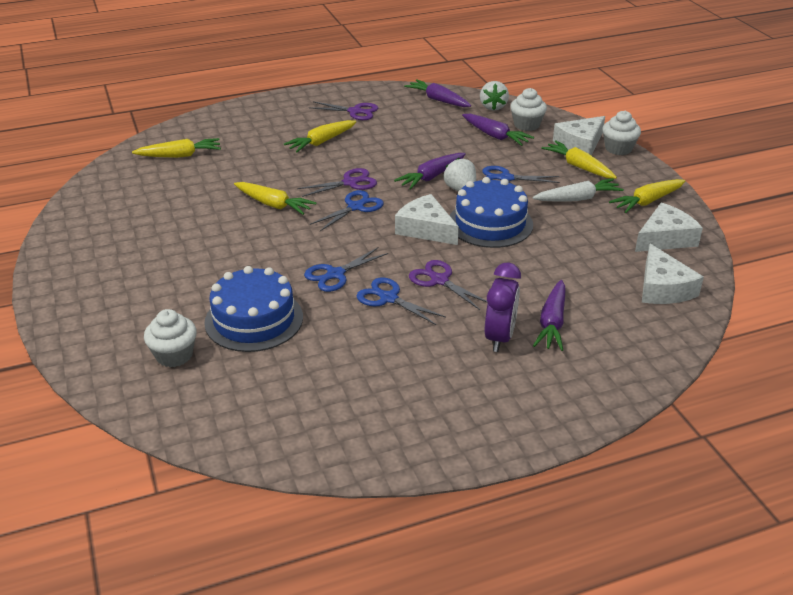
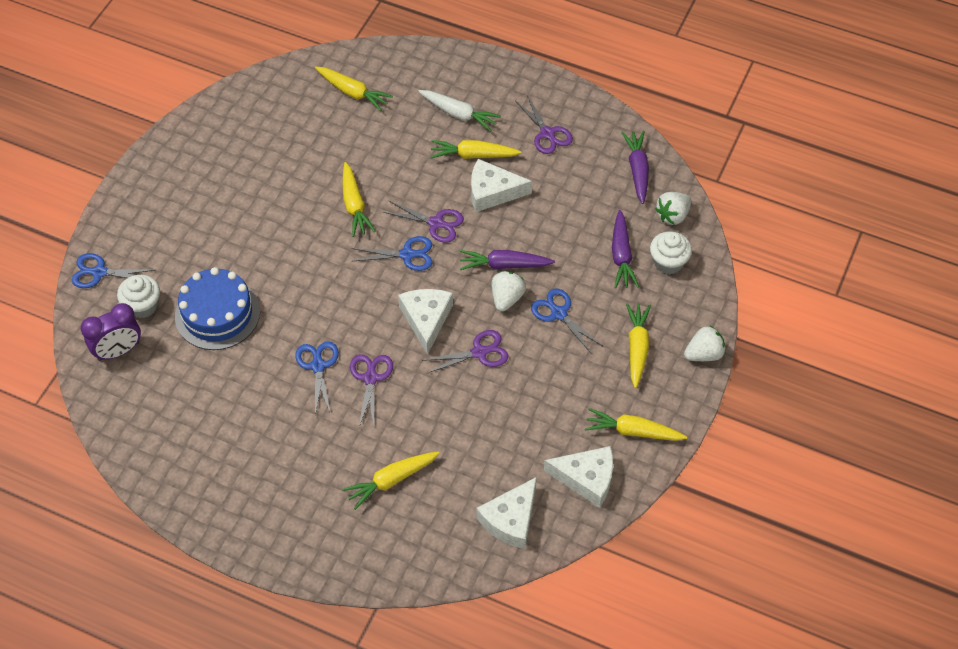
camera: 45 degrees right, 20 degrees up
(335, 274) = (312, 314): blue scissors -> blue scissors (99, 272)
(490, 223) = (479, 352): blue cake -> purple scissors
(499, 337) = (342, 462): purple clock -> purple clock (118, 351)
(552, 323) = (391, 480): purple carrot -> yellow carrot
(577, 199) = (582, 382): white carrot -> white carrot (459, 114)
(580, 144) = (679, 322): white cheese -> white cheese (492, 192)
(618, 149) = (704, 354): white cupcake -> white strawberry

